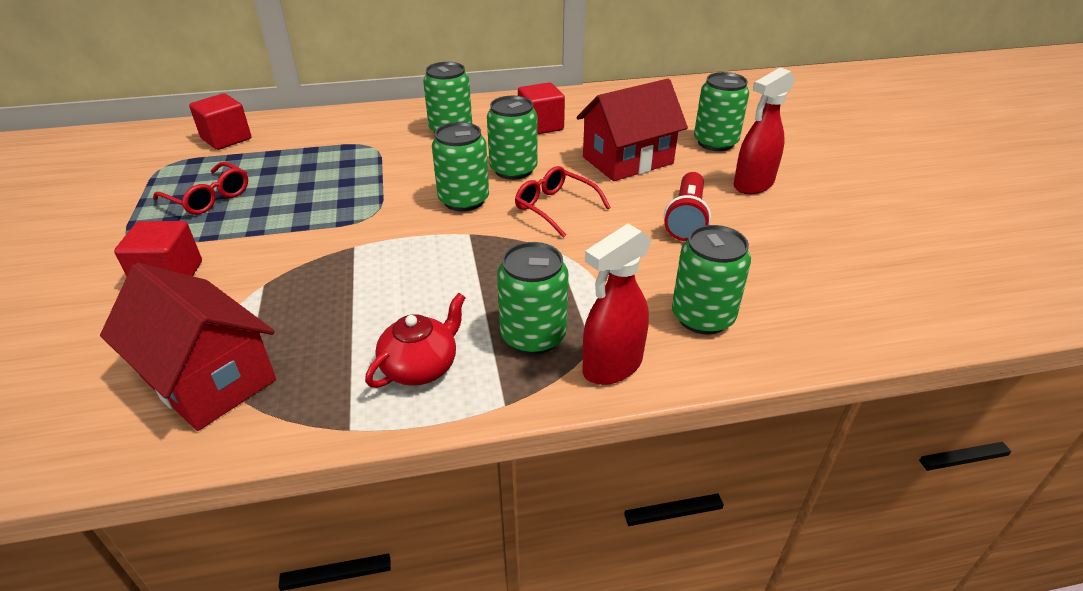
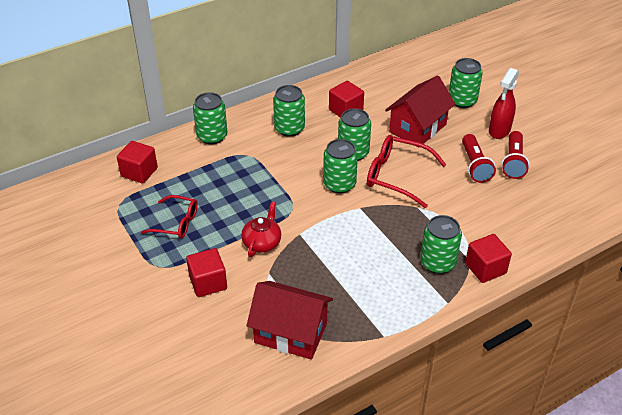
camera: 20 degrees left, 5 degrees up
(421, 366) = (393, 295): red teapot -> red teapot (262, 242)
(555, 207) = (397, 176): red glasses -> red glasses, size x1.52
(611, 366) = (485, 268): red spray bottle -> red cube
(702, 317) = (514, 228): green can -> green can (212, 136)
(754, 227) = (513, 162): none -> red flashlight

